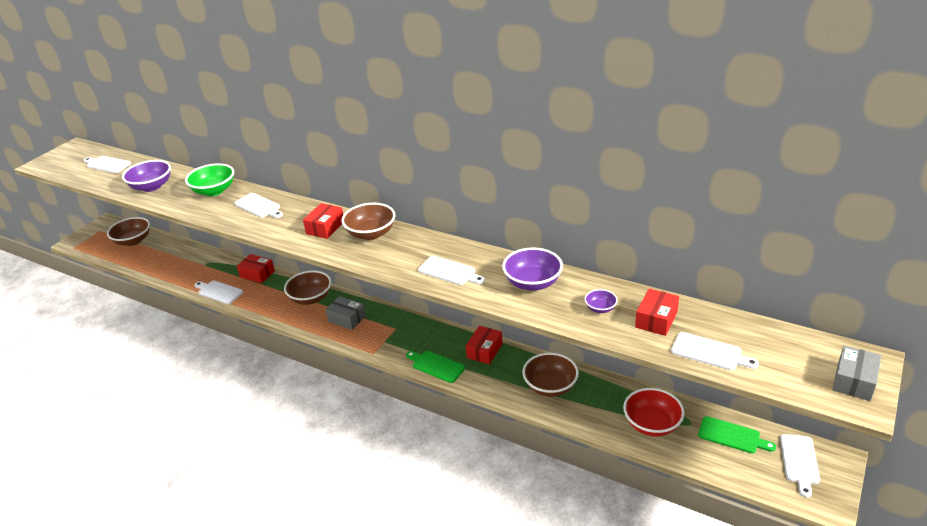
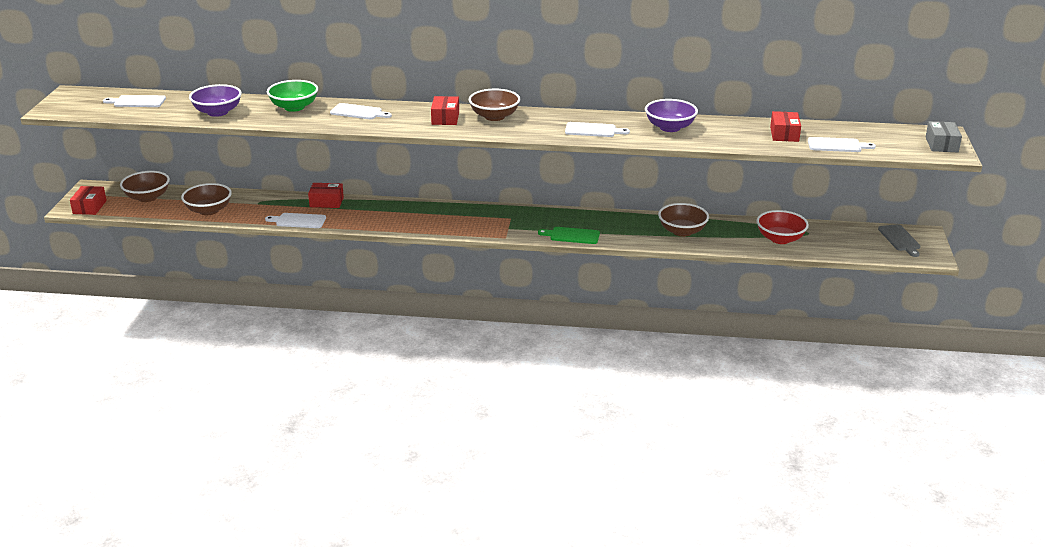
camera: 25 degrees left, 5 degrees down
(310, 298) = (404, 211): brown bowl -> brown bowl (208, 210)
(347, 319) = (456, 219): grey box -> none
(484, 351) = (606, 219): red box -> red box (89, 207)
(600, 308) = (737, 134): purple bowl -> none
(732, 436) = (843, 234): green cutting board -> none
(799, 461) = (900, 239): white cutting board -> grey cutting board

